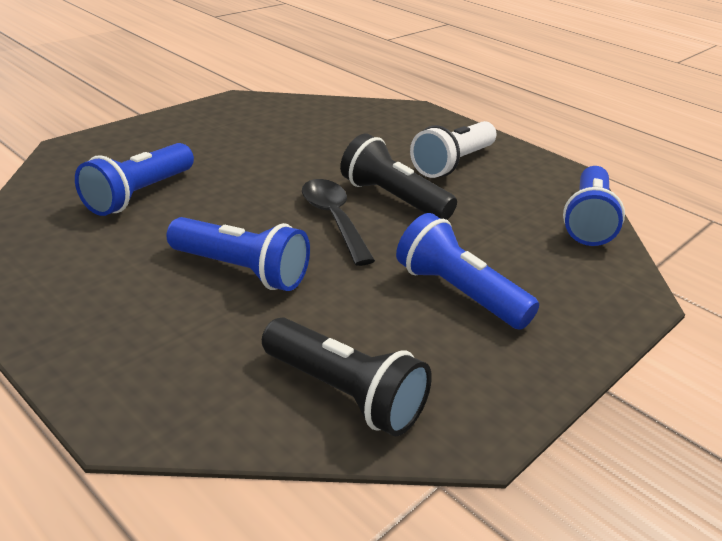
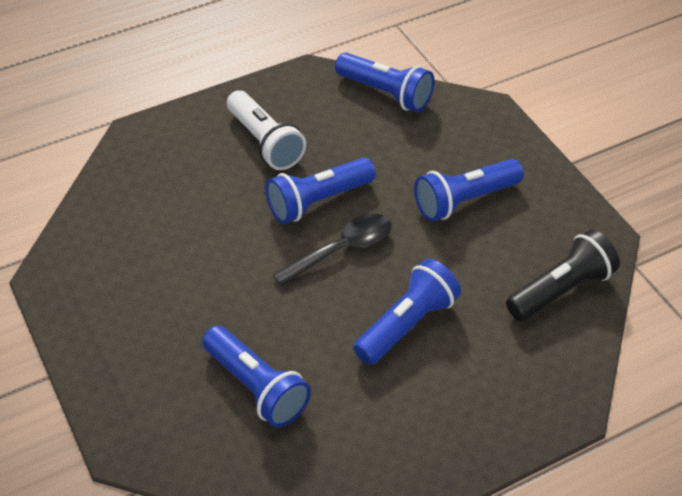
camera: 70 degrees left, 15 degrees up
(333, 219) = (342, 249): black spoon -> black spoon turned 150 degrees clockwise
(393, 199) = (318, 201): black flashlight -> blue flashlight

